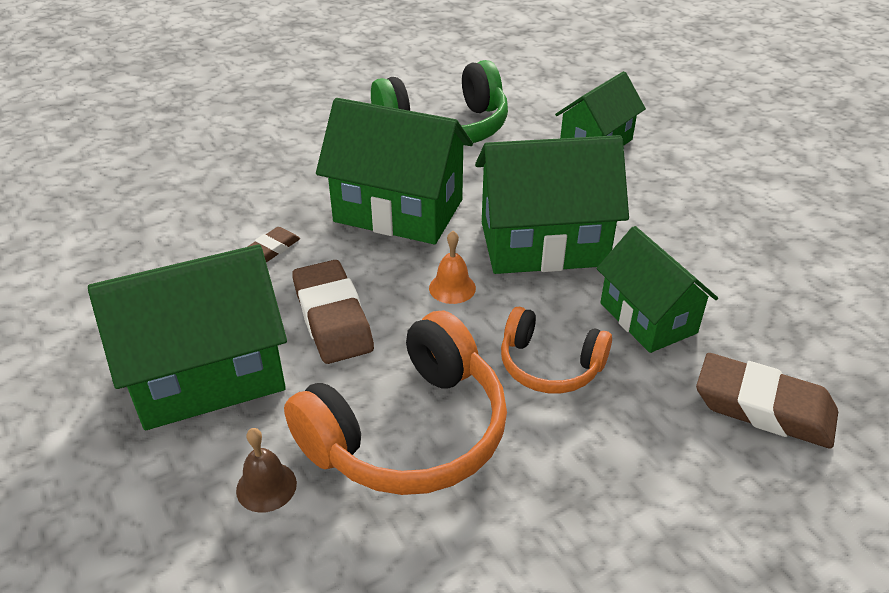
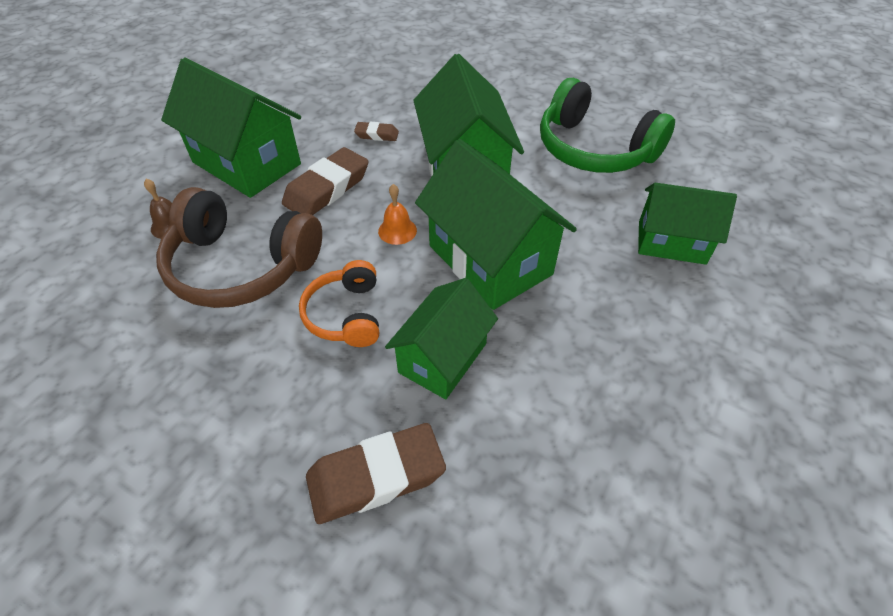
camera: 60 degrees right, 10 degrees up
(408, 431) = (241, 266): orange headphones -> brown headphones
(763, 407) = (376, 477): brown eraser -> brown eraser turned 75 degrees clockwise

